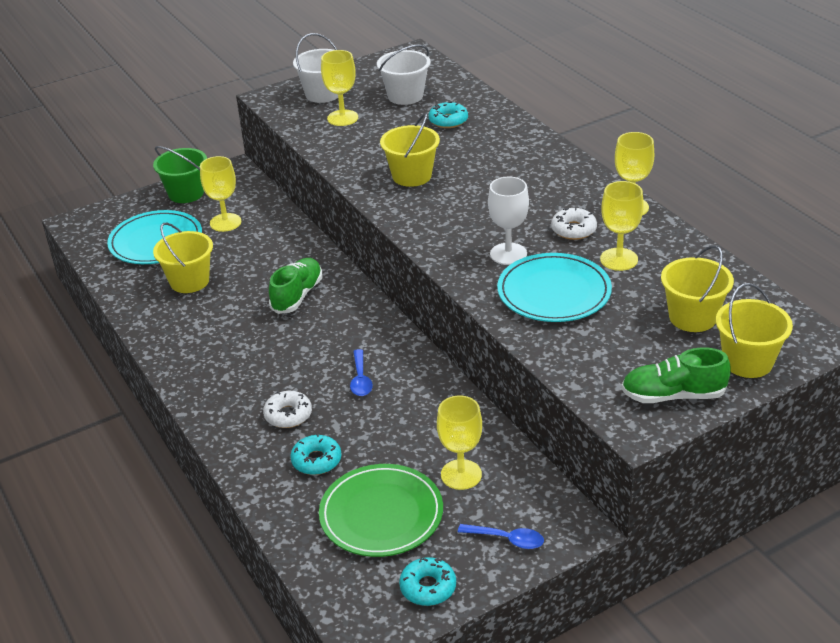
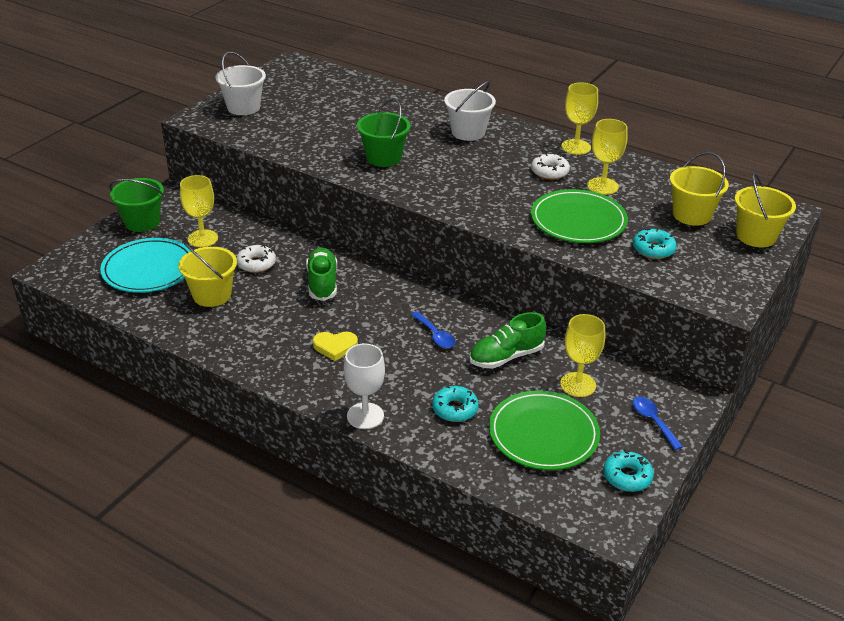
camera: 30 degrees left, 0 degrees up
(257, 363) = (335, 347): none -> yellow heart
(288, 415) = (399, 380): white donut -> white donut (256, 264)
(342, 118) = (280, 123): yellow goblet -> none
(405, 96) = (318, 97): white bucket -> white bucket (468, 132)
(412, 176) = (383, 158): yellow bucket -> green bucket
(448, 121) = (373, 110): turquoise donut -> turquoise donut (653, 249)
(507, 539) = (653, 421): blue spoon -> blue spoon turned 105 degrees counterclockwise
(508, 254) = (517, 200): white goblet -> white goblet (365, 416)
(554, 292) = (578, 220): turquoise plate -> green plate
(673, 395) = (730, 272): green shoe -> green shoe (506, 357)

